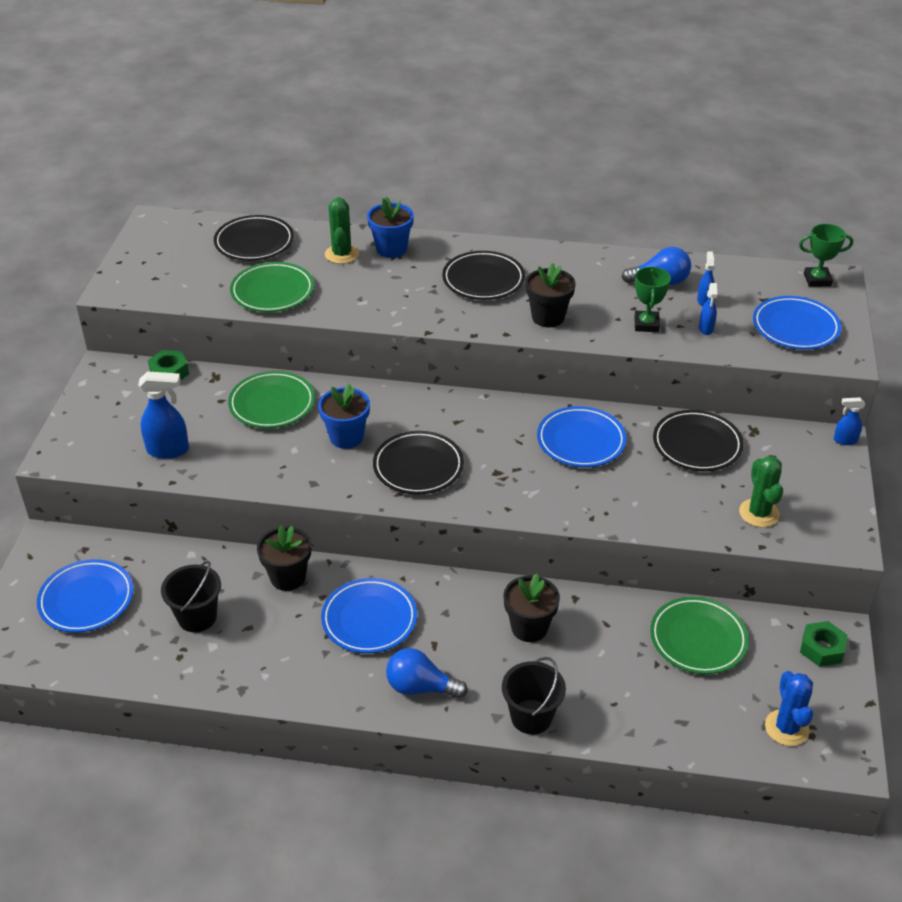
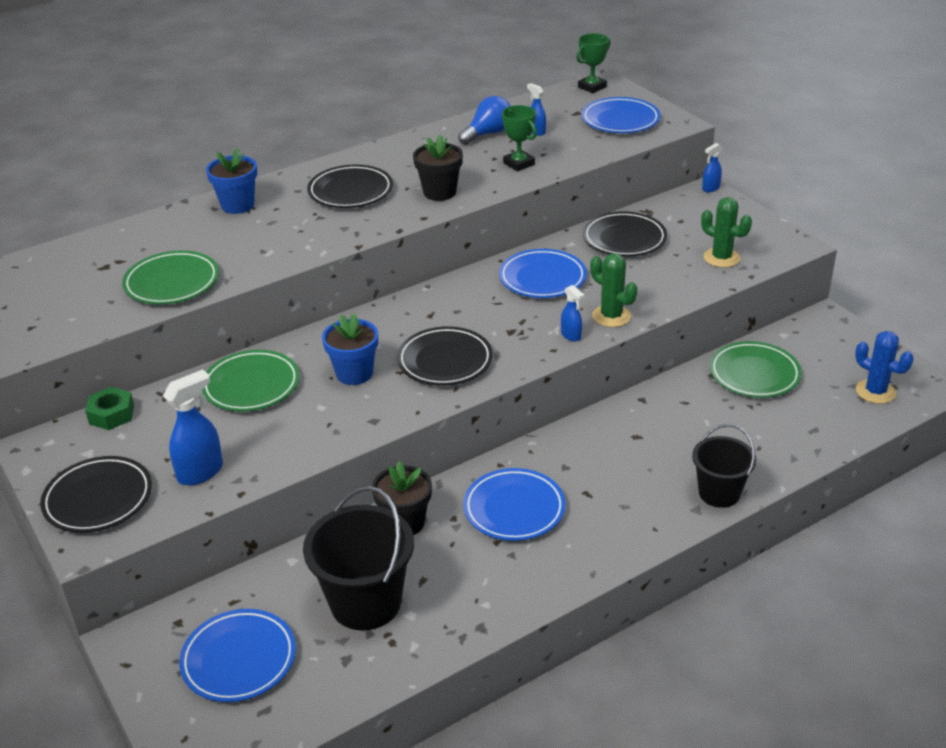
camera: 40 degrees left, 5 degrees down
(197, 617) = (366, 602): black bucket -> black bucket, size x1.58
(254, 242) = (96, 256): black plate -> black plate (98, 499)
(341, 254) = (197, 228): green cactus -> green cactus (611, 316)
(420, 687) = (617, 528): blue light bulb -> none
(529, 627) = (638, 438): black flower pot -> none
(706, 329) = (564, 148): blue spray bottle -> blue spray bottle (571, 335)
(822, 649) = (831, 333): green nut -> none

